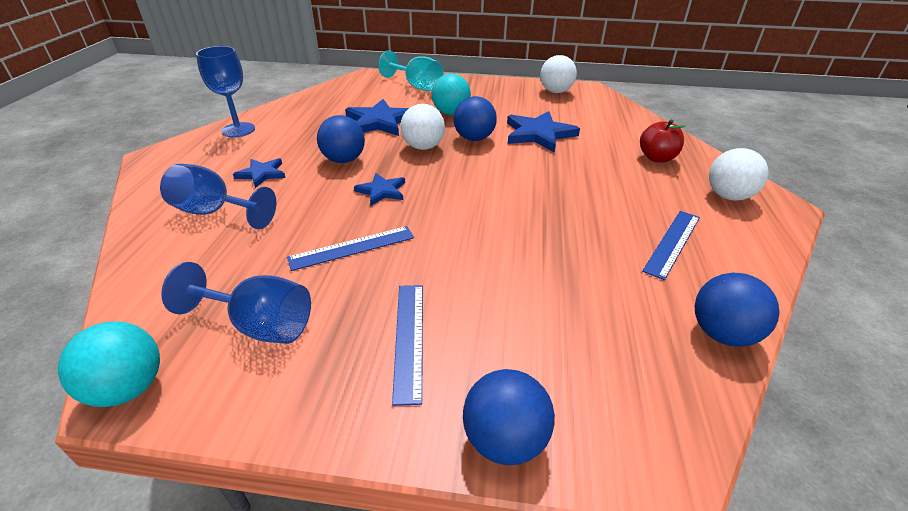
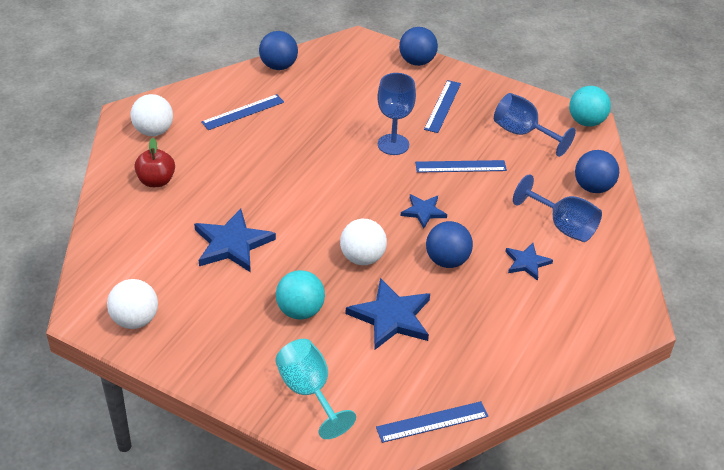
camera: 160 degrees left, 5 degrees up
(238, 130) = (557, 348): blue goblet -> blue goblet (393, 144)
(332, 89) = (432, 421): none -> blue ruler
(474, 138) = (303, 256): blue ball -> blue ball (593, 187)

